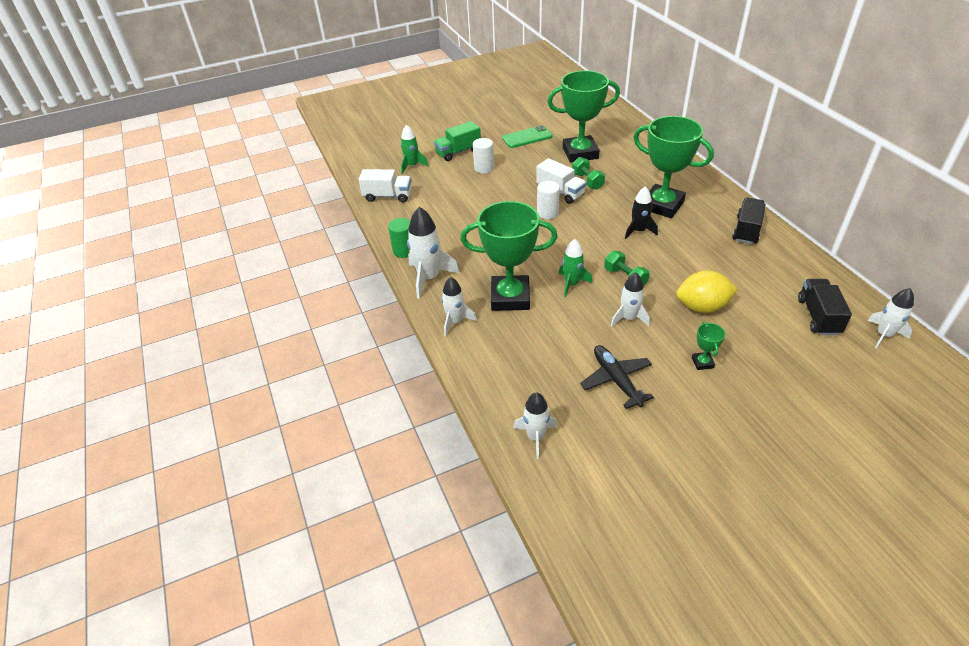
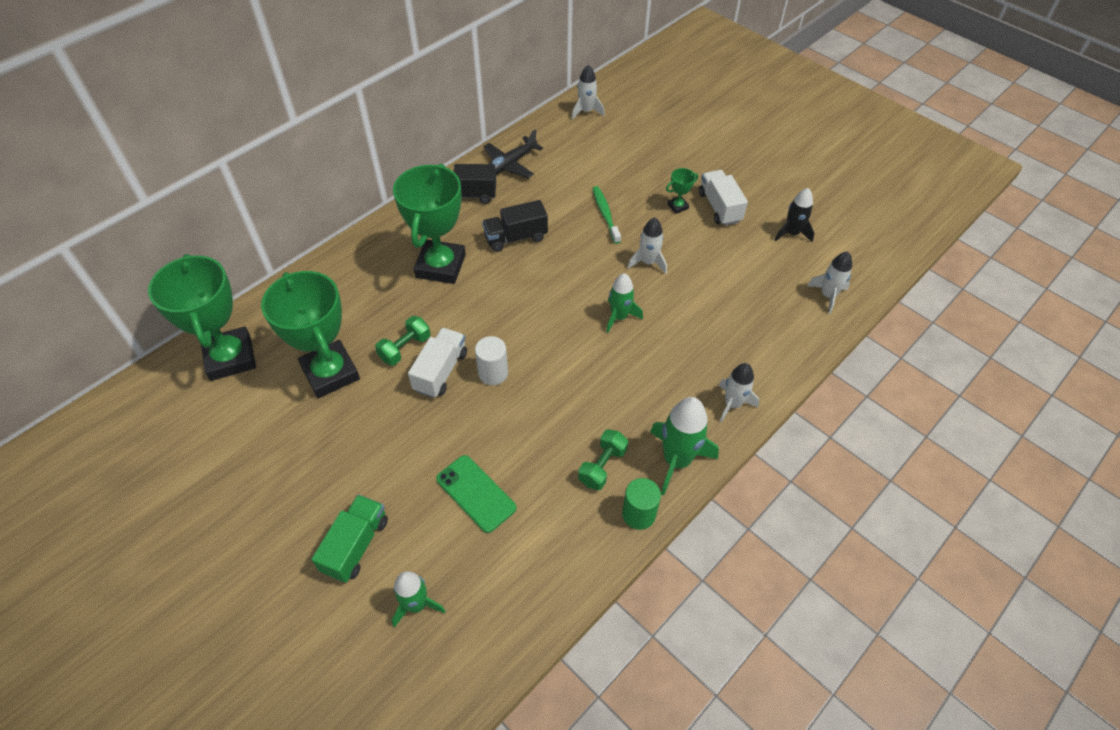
camera: 115 degrees left, 10 degrees up
(388, 196) = (518, 602): white truck -> white truck (719, 207)
(429, 278) = (676, 460): white rocket -> green rocket
(458, 152) = (356, 545): green truck -> green truck turned 105 degrees counterclockwise
(484, 168) = (399, 487): white cylinder -> none
(510, 297) = (668, 365): green trophy -> green trophy (231, 357)
(527, 137) = (291, 455): green phone -> green phone (476, 493)
(616, 380) = (732, 257): black plane -> black plane (509, 165)
(625, 278) = (588, 275): green dumbbell -> green dumbbell (602, 466)
(638, 231) = (500, 278): black rocket -> black rocket (792, 233)
(702, 307) = (605, 214): yellow lemon -> green toothbrush
(818, 316) = (581, 145): black truck -> black truck (516, 237)

